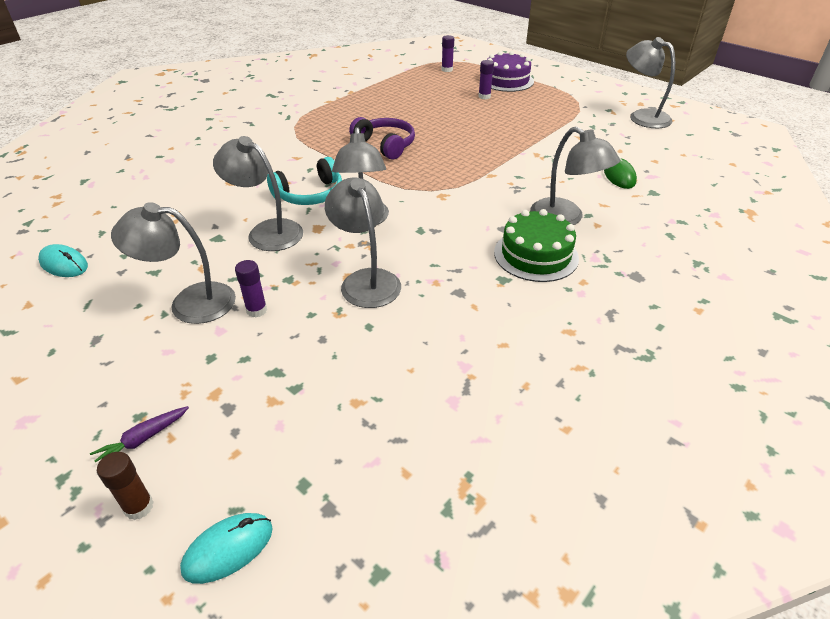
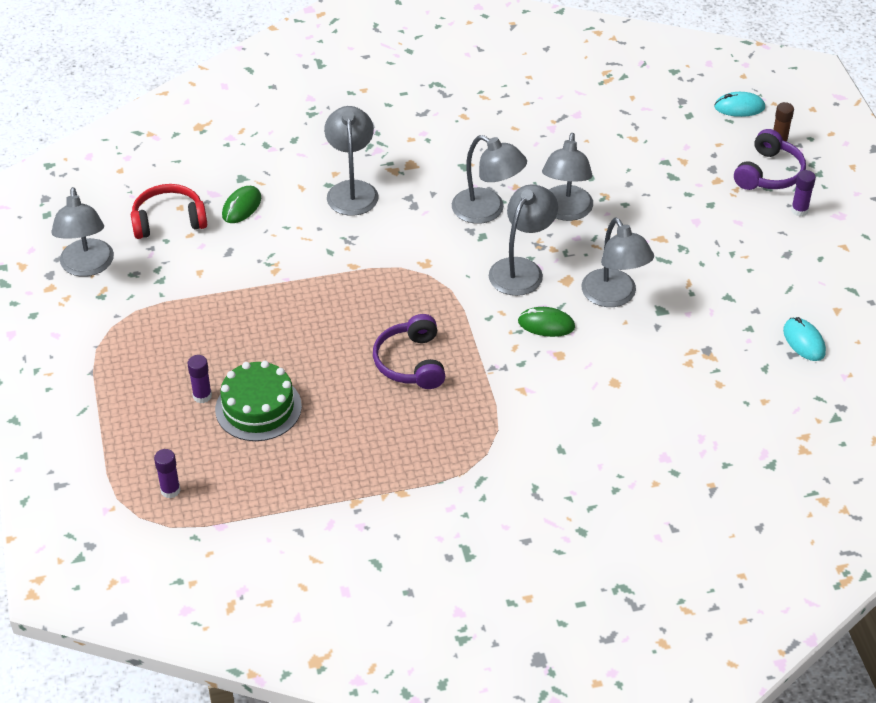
camera: 145 degrees left, 5 degrees up
(143, 439) = (769, 173): purple carrot -> purple headphones
(190, 303) = (709, 253): grey lamp -> grey lamp (487, 211)
(256, 310) = (662, 224): purple glue stick -> purple glue stick (799, 210)
(310, 194) = (546, 324): turquoise headphones -> green mouse
(506, 80) = (129, 417): purple cake -> none
(536, 255) = (417, 172): green cake -> green cake (258, 408)
(646, 151) = (168, 220): none -> red headphones

